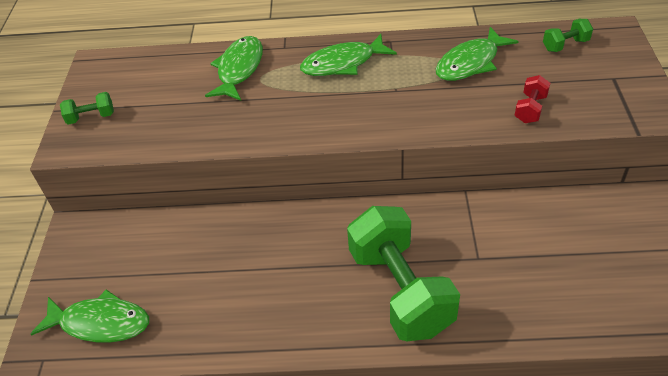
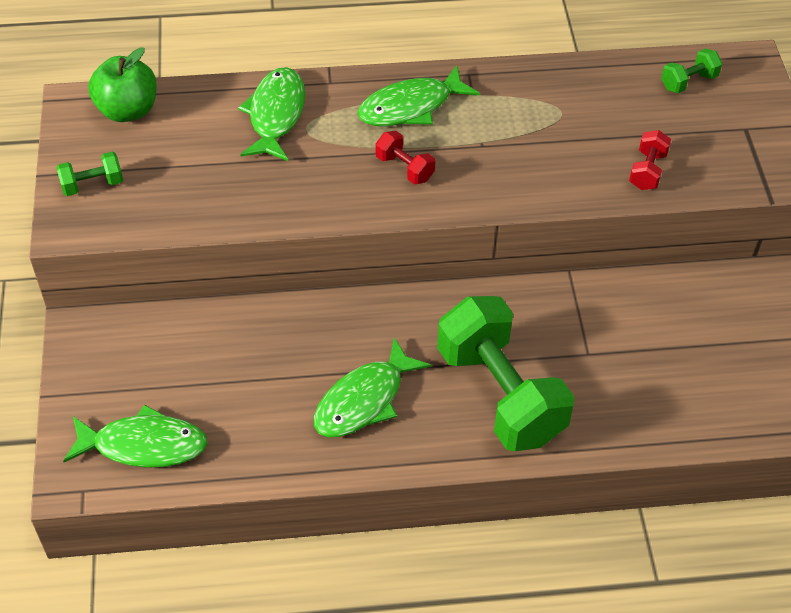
camera: 10 degrees left, 5 degrees up
(131, 66) = (128, 110): none -> green apple
(332, 106) = (404, 168): none -> red dumbbell
(470, 63) = (572, 107): green fish -> green fish (364, 400)

